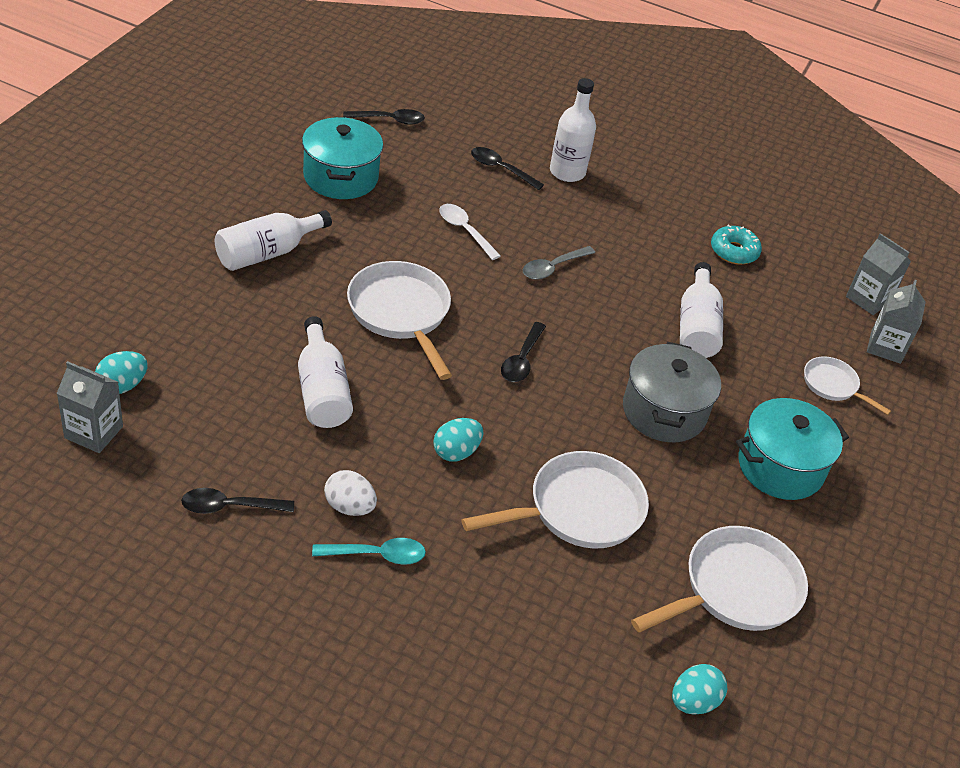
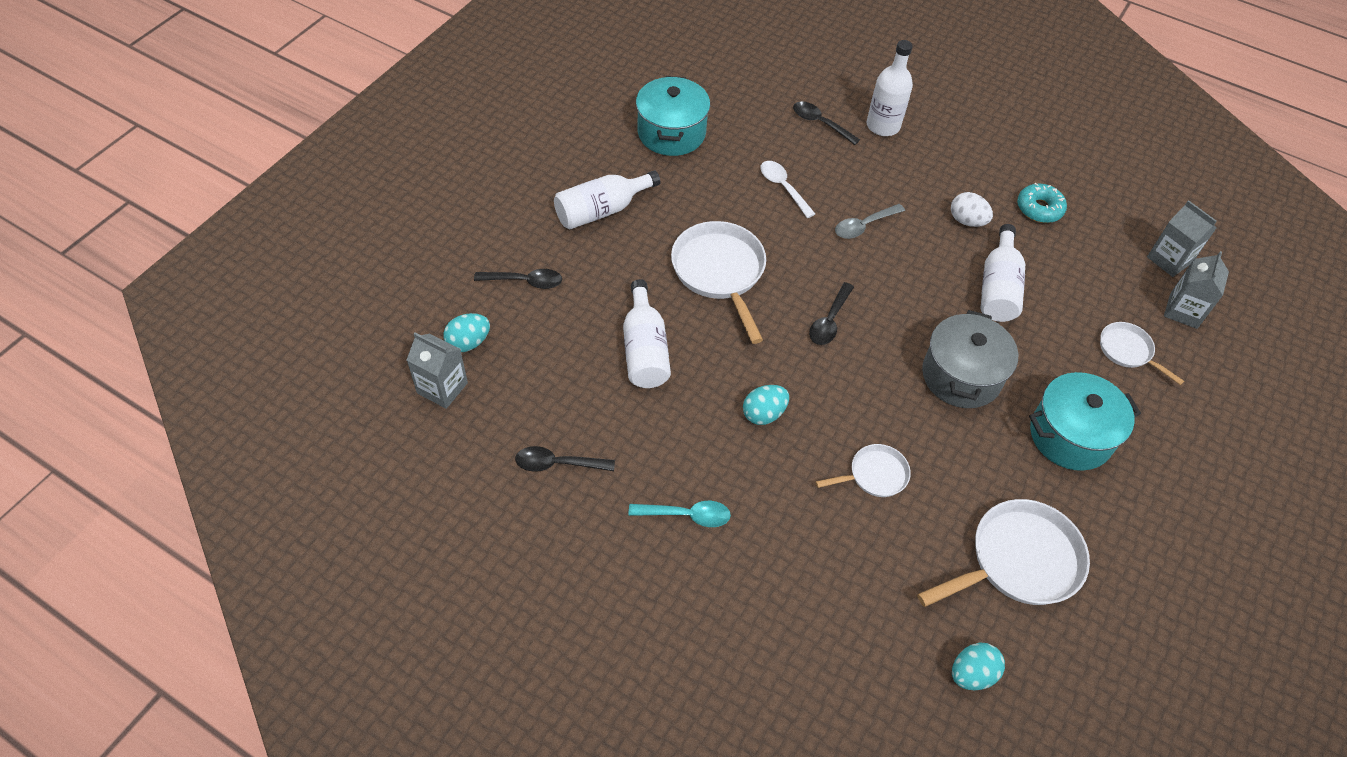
camera: 10 degrees right, 10 degrees up
(349, 507) = (664, 467): white egg -> white egg (967, 221)
(389, 120) = (719, 74): black spoon -> black spoon (525, 281)
(578, 510) = (874, 475): white pan -> white pan, size x0.55

